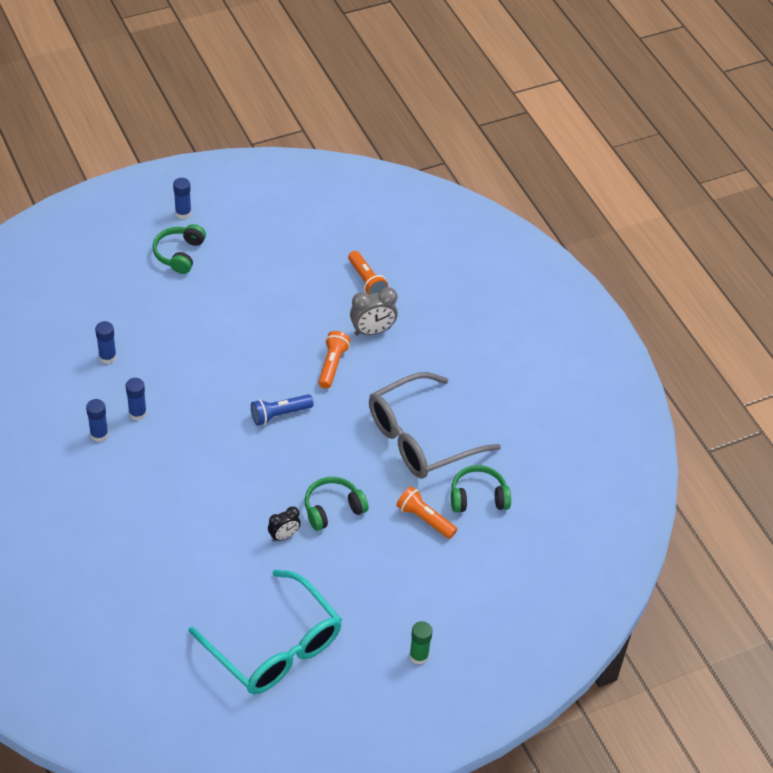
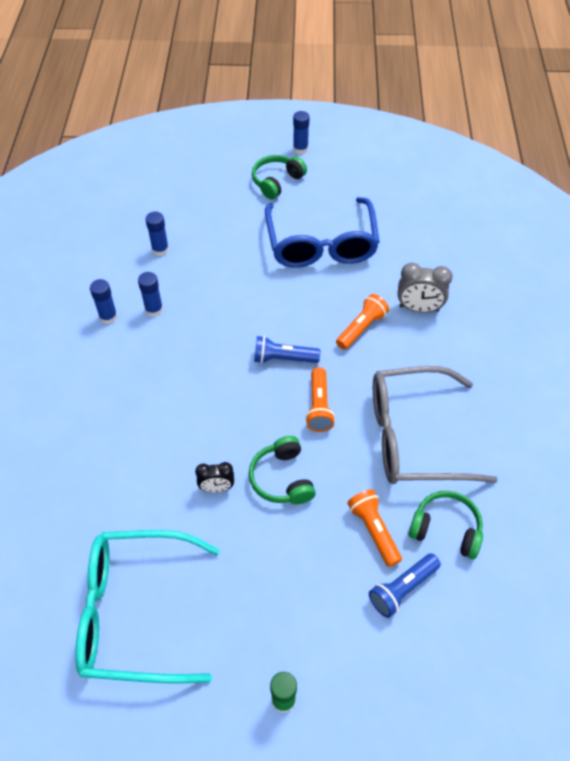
camera: 30 degrees right, 5 degrees up
(256, 302) = (321, 244): none -> blue glasses
(274, 646) = (135, 612): turquoise glasses -> turquoise glasses turned 105 degrees clockwise
(333, 509) = (282, 478): green headphones -> green headphones turned 105 degrees counterclockwise
(366, 281) = (437, 259): orange flashlight -> orange flashlight (319, 406)
(466, 551) = (402, 589): none -> blue flashlight

